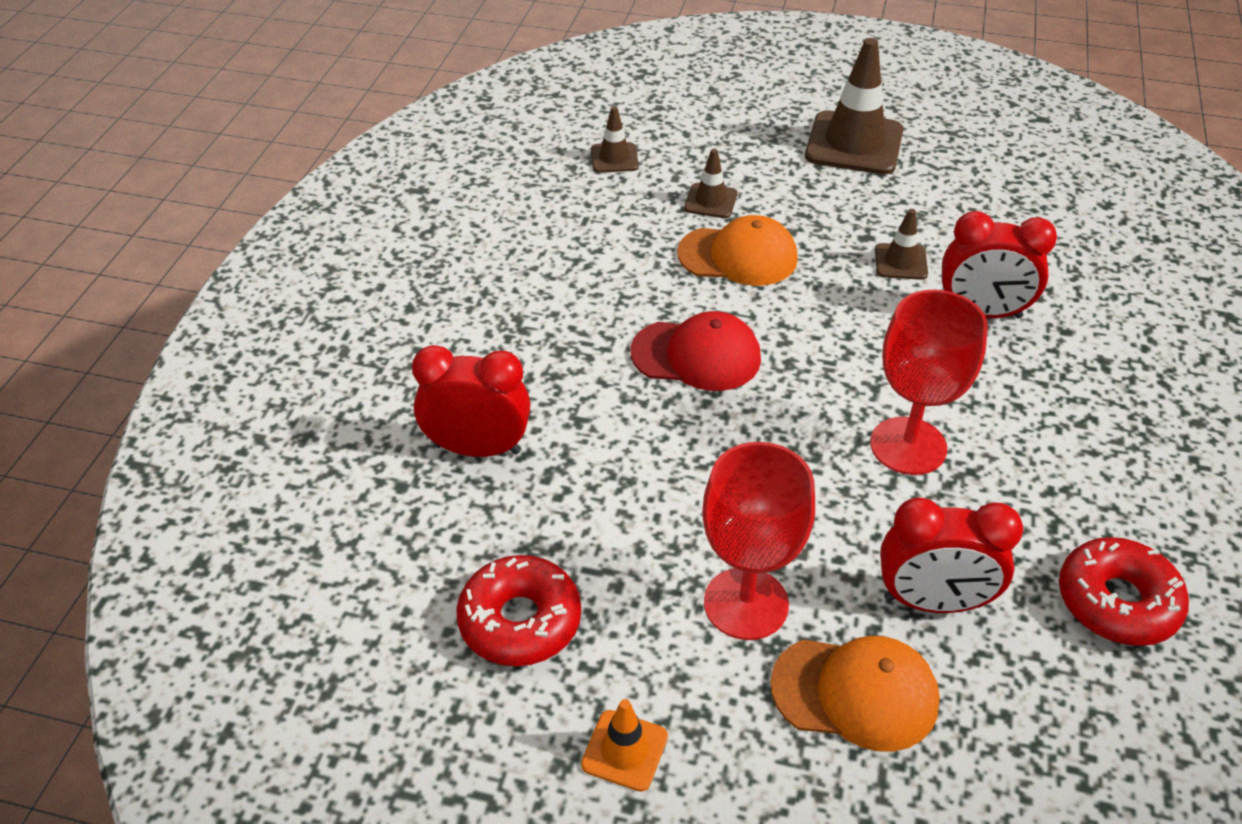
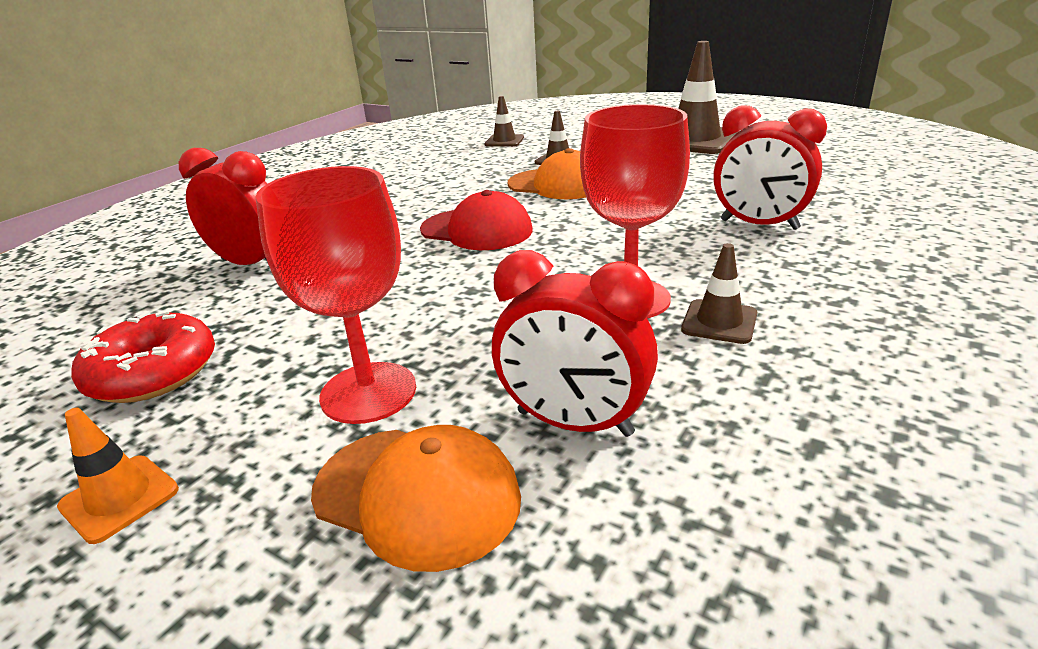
camera: 20 degrees right, 15 degrees down
(900, 262) = (697, 194): brown traffic cone -> brown traffic cone (719, 322)
(1117, 602) = (822, 462): red donut -> none

